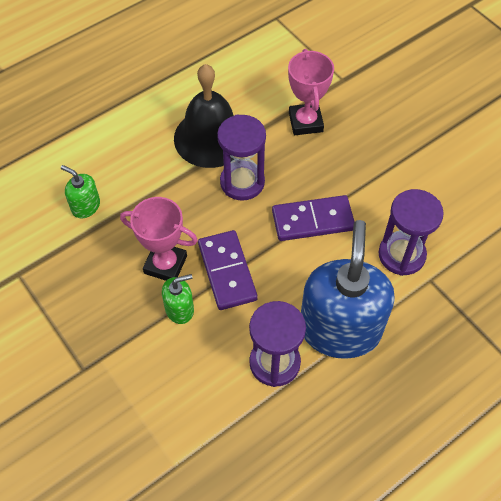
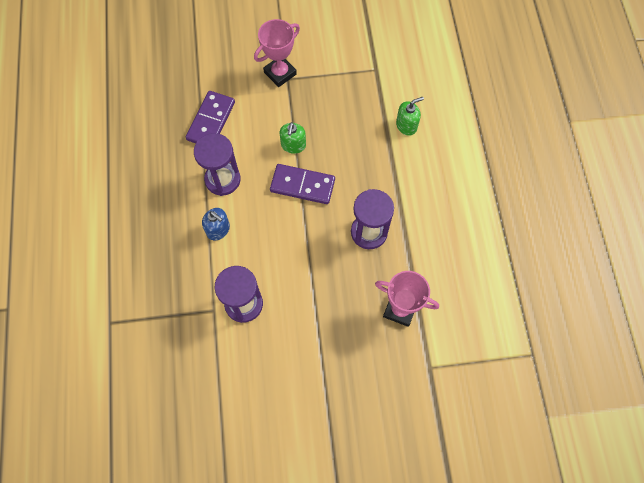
camera: 120 degrees right, 10 degrees up
(165, 264) = (331, 152): pink trophy -> pink trophy (280, 73)
(210, 137) = (423, 232): black bell -> none
(313, 220) = (308, 261): purple domino -> purple domino (211, 121)
(340, 329) = (218, 229): blue soap dispenser -> blue soap dispenser, size x0.44

